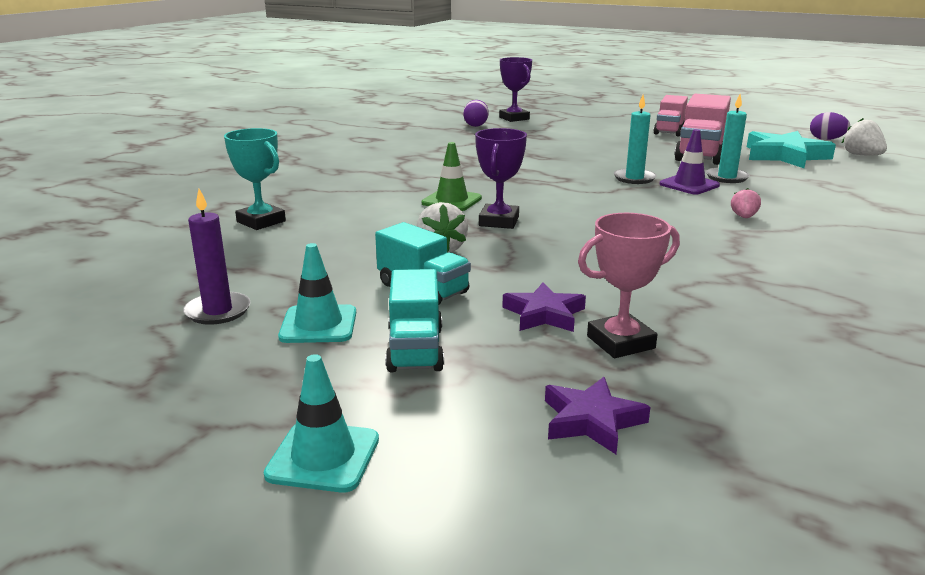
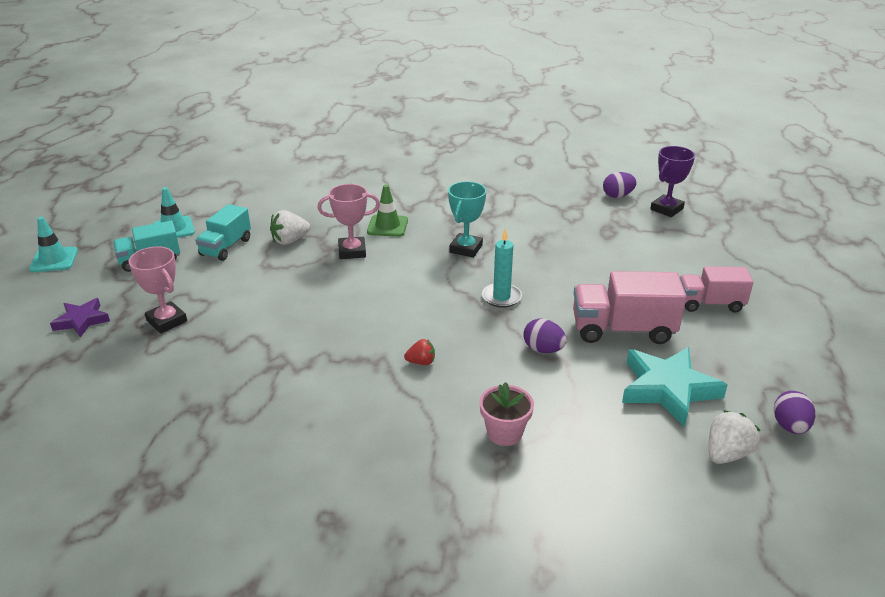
camera: 70 degrees right, 10 degrees up
(218, 311) = (184, 200): purple candle -> none
(261, 221) = (313, 175): turquoise trophy -> turquoise trophy (466, 249)
(499, 221) = (352, 251): purple trophy -> pink trophy
(544, 314) = (200, 291): purple star -> none
(689, 185) = (501, 328): purple traffic cone -> none
(726, 177) = (543, 349): turquoise candle -> purple egg
(743, 217) = (421, 362): pink strawberry -> red strawberry
(854, 203) = (504, 433): none -> pink flower pot

